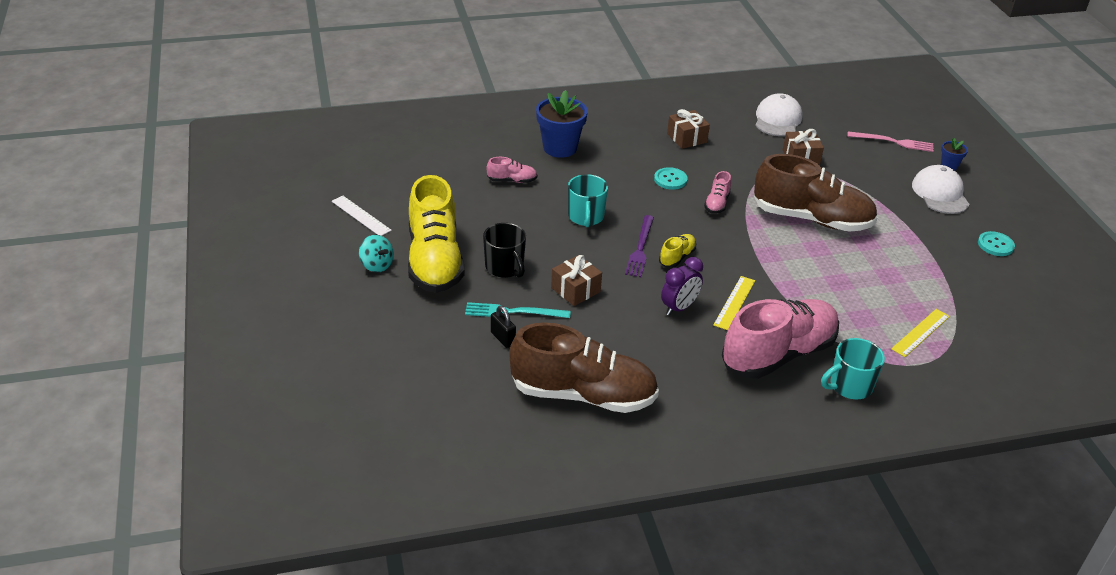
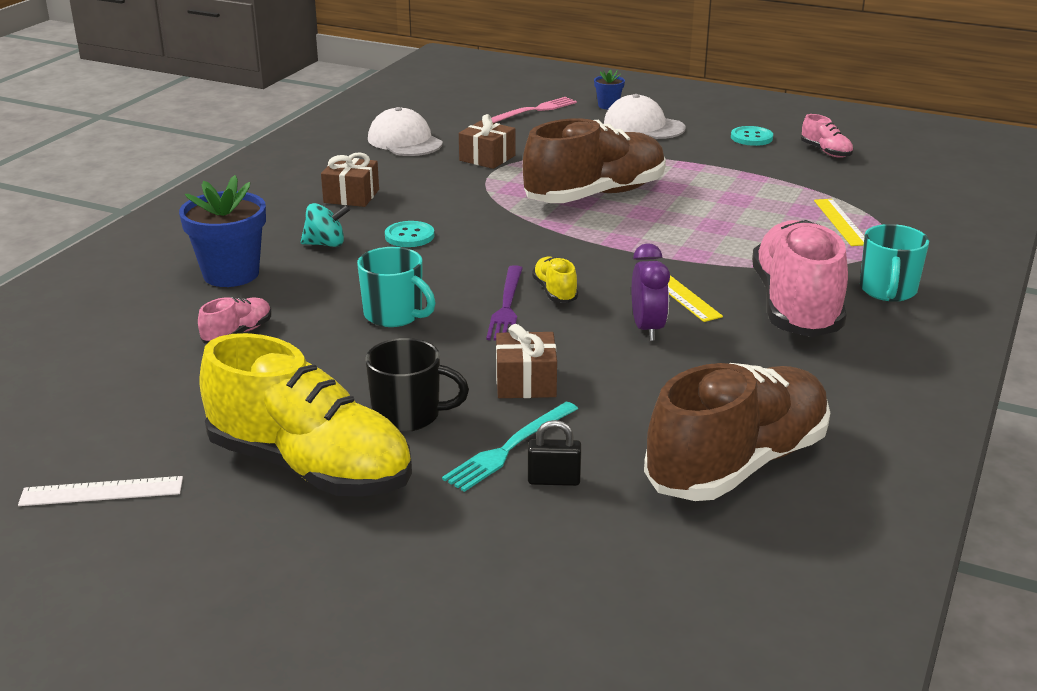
camera: 50 degrees left, 10 degrees down
(377, 265) = (242, 526): turquoise spinning top -> turquoise spinning top (326, 244)
(640, 248) = (507, 306): purple fork -> purple fork turned 45 degrees clockwise
(717, 203) = (494, 230): pink shoe -> pink shoe (825, 152)

